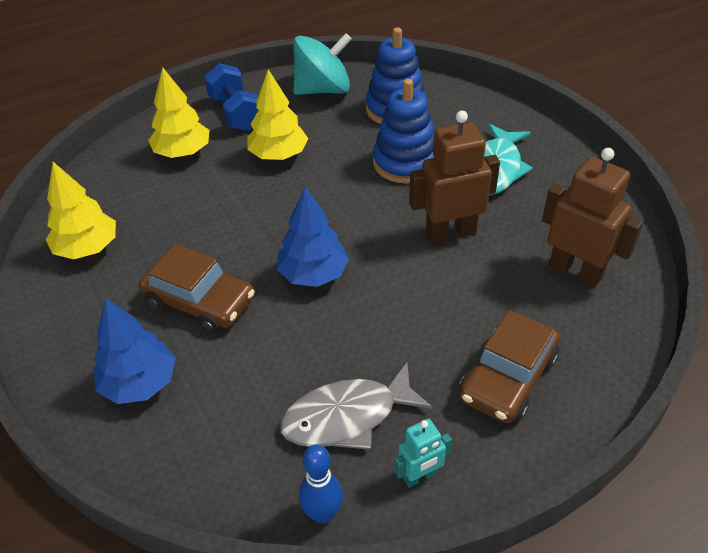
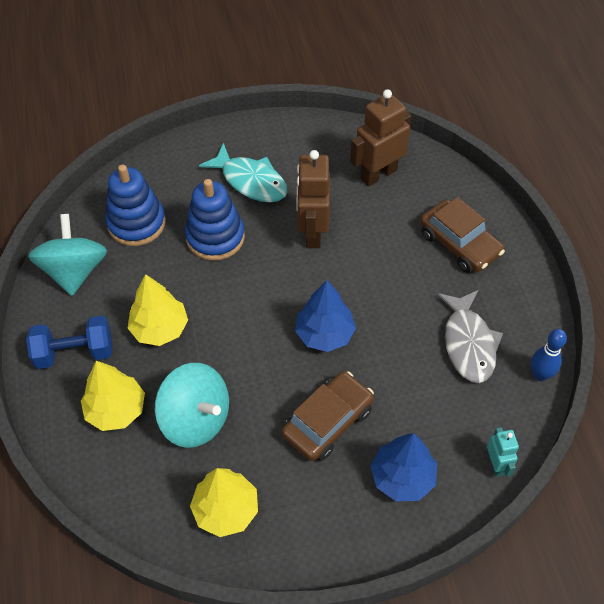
camera: 75 degrees left, 10 degrees up
(183, 204) = (196, 419): none -> turquoise spinning top
(420, 476) = (523, 314): turquoise robot -> turquoise robot (496, 464)

